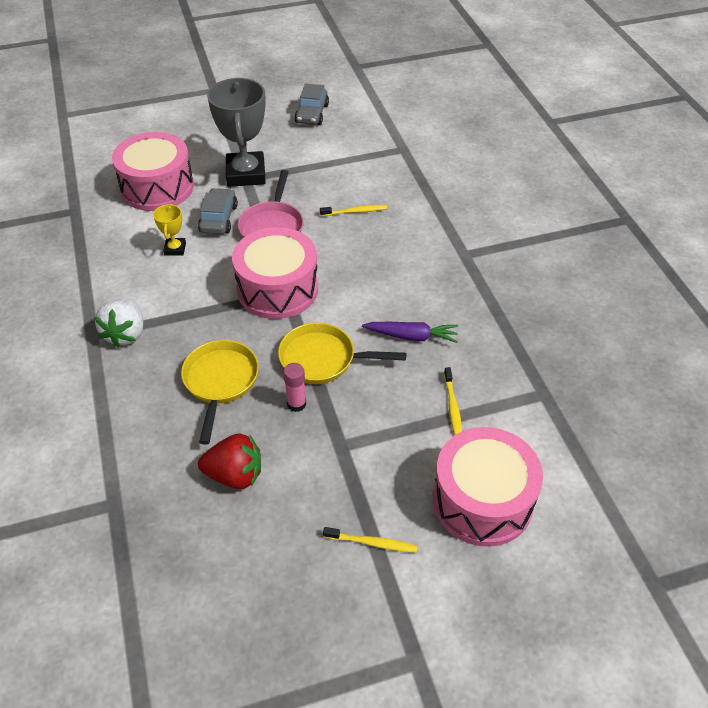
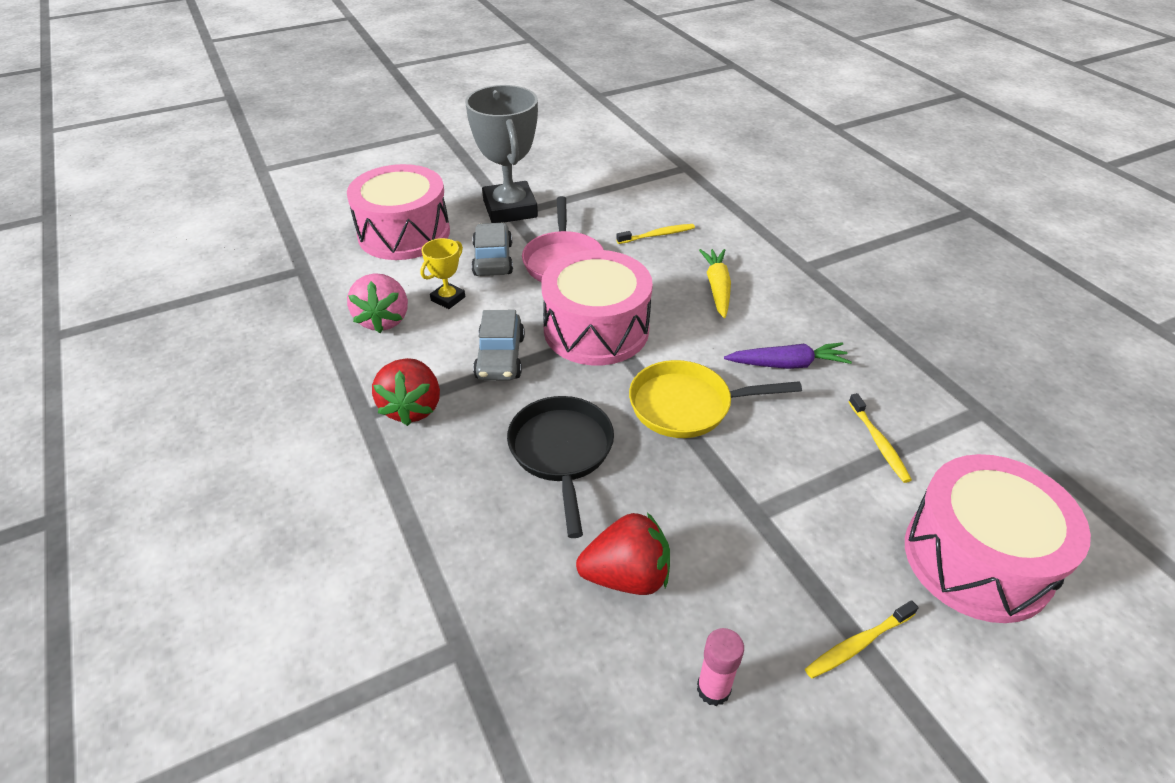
camera: 10 degrees left, 5 degrees down
(123, 261) = (383, 320): none -> pink strawberry
(126, 334) = (412, 408): white strawberry -> red strawberry
(175, 249) = (448, 298): yellow trophy -> yellow trophy turned 45 degrees clockwise
(220, 382) = (562, 452): yellow pan -> black pan
(296, 404) = (675, 467): pink glue stick -> pink glue stick (713, 689)
(312, 114) = (566, 142): grey car -> grey car (500, 357)
(372, 543) = (858, 644): yellow toothbrush -> yellow toothbrush turned 150 degrees clockwise
(384, 265) = (717, 288): none -> yellow carrot

